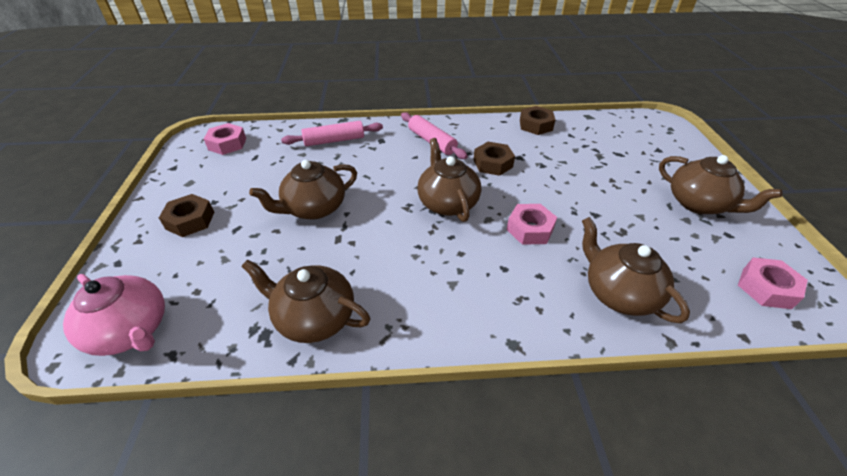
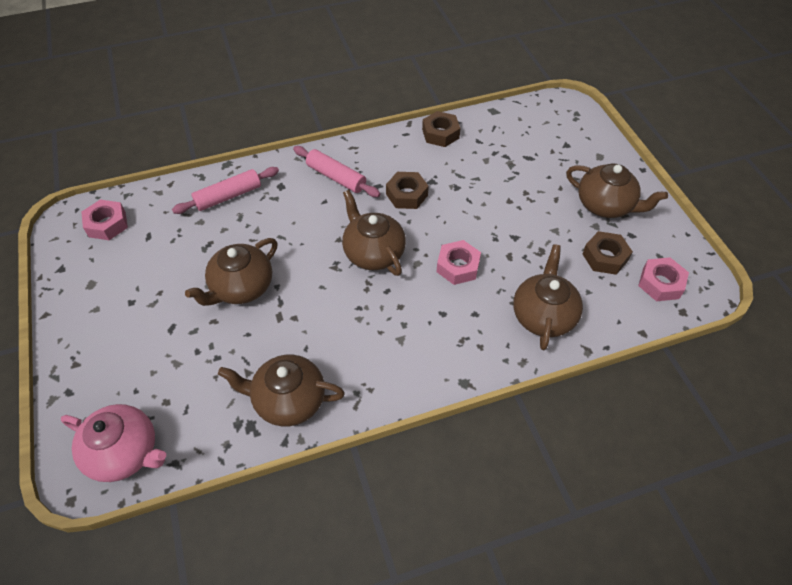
camera: 15 degrees left, 10 degrees up
(190, 220) = (118, 329): brown nut -> brown nut (605, 257)
(618, 293) = (543, 315): brown teapot -> brown teapot turned 60 degrees clockwise

